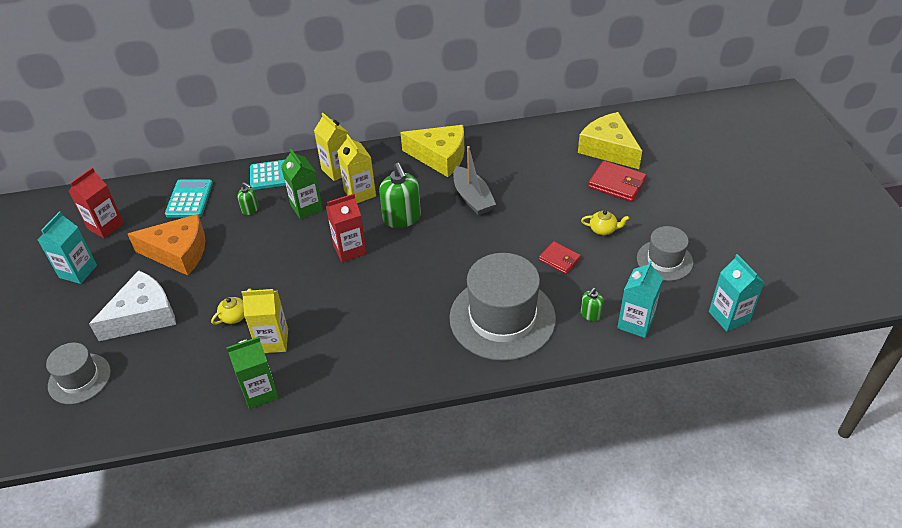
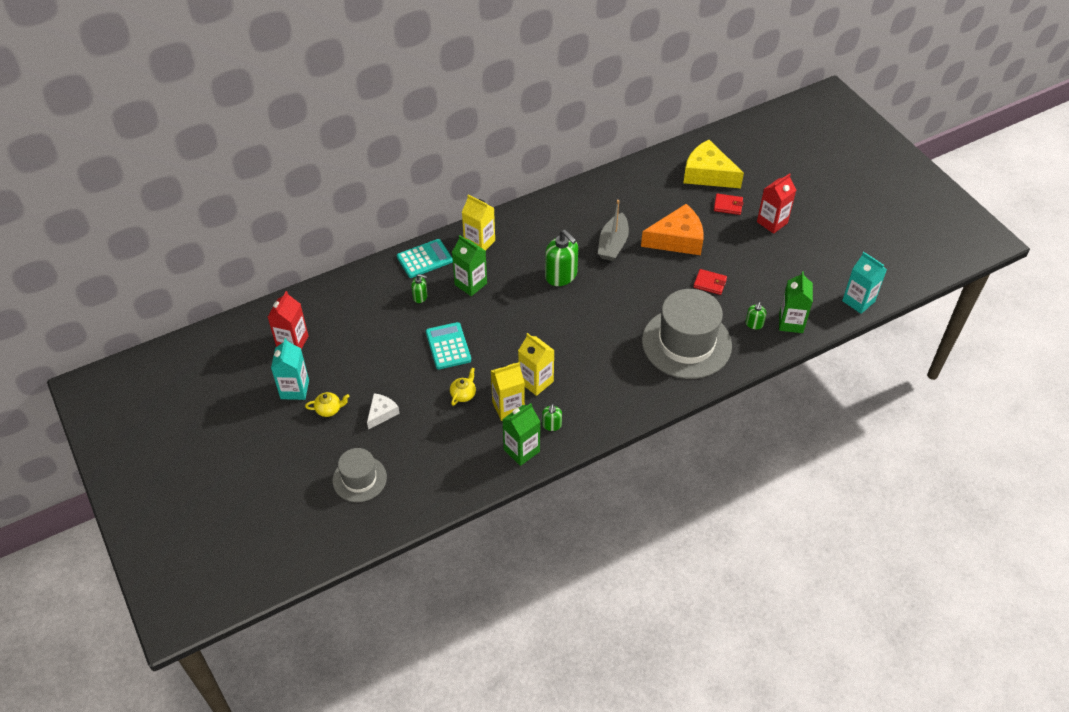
camera: 20 degrees left, 5 degrees up
(143, 316) = (382, 413): white cheese -> white cheese, size x0.52
(178, 253) = (378, 351): orange cheese -> orange cheese (677, 239)
(189, 199) = (357, 299): turquoise calculator -> turquoise calculator (448, 346)
(307, 372) = (551, 425): none -> green soap dispenser
(350, 249) = (530, 314): red carton -> red carton (772, 222)
(360, 193) = (511, 260): yellow carton -> yellow carton (536, 381)
(440, 157) = (565, 211): yellow cheese -> none
(472, 198) = (613, 244): grey boat -> grey boat turned 60 degrees clockwise
(603, 229) = (734, 249): yellow teapot -> yellow teapot (329, 409)
(616, 184) = (728, 205): red wallet -> red wallet, size x0.65
(635, 323) = (791, 323): turquoise carton -> green carton
(664, 260) = (793, 266): grey hat -> none

